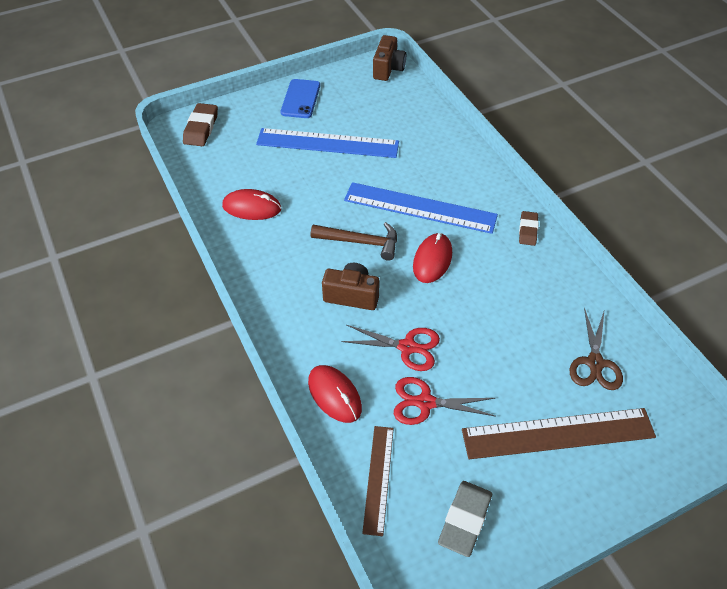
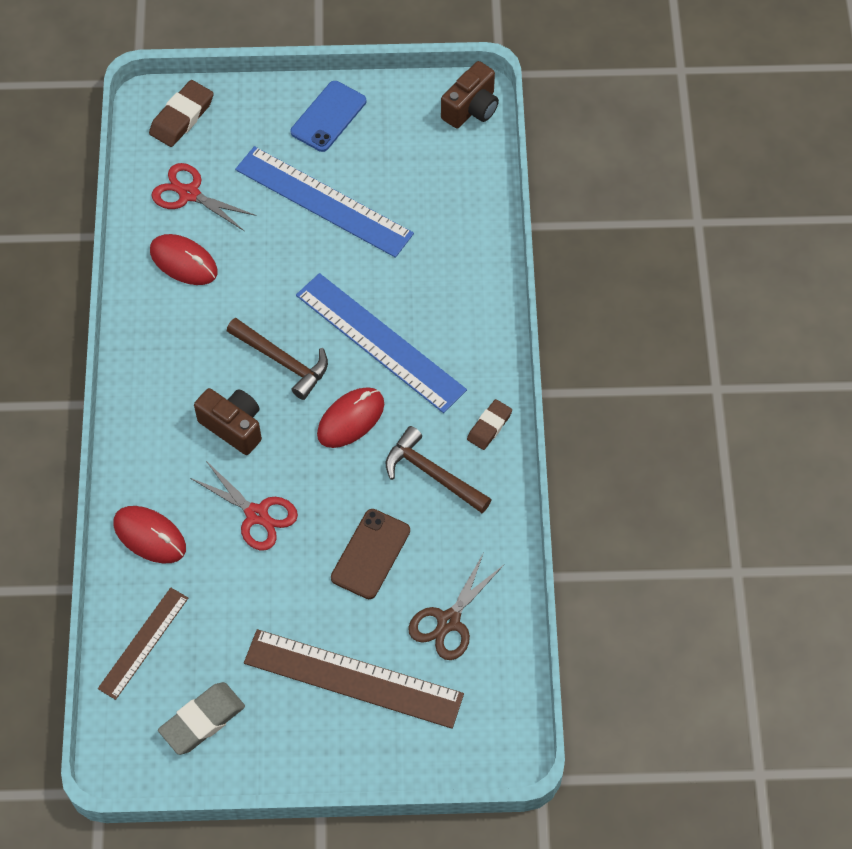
camera: 25 degrees right, 10 degrees up
(334, 395) = (150, 536): red mouse -> red mouse turned 45 degrees counterclockwise
(425, 402) = (237, 585): red scissors -> red scissors (189, 194)
(507, 340) = (370, 554): none -> brown phone
(512, 272) = (432, 474): none -> brown hammer

